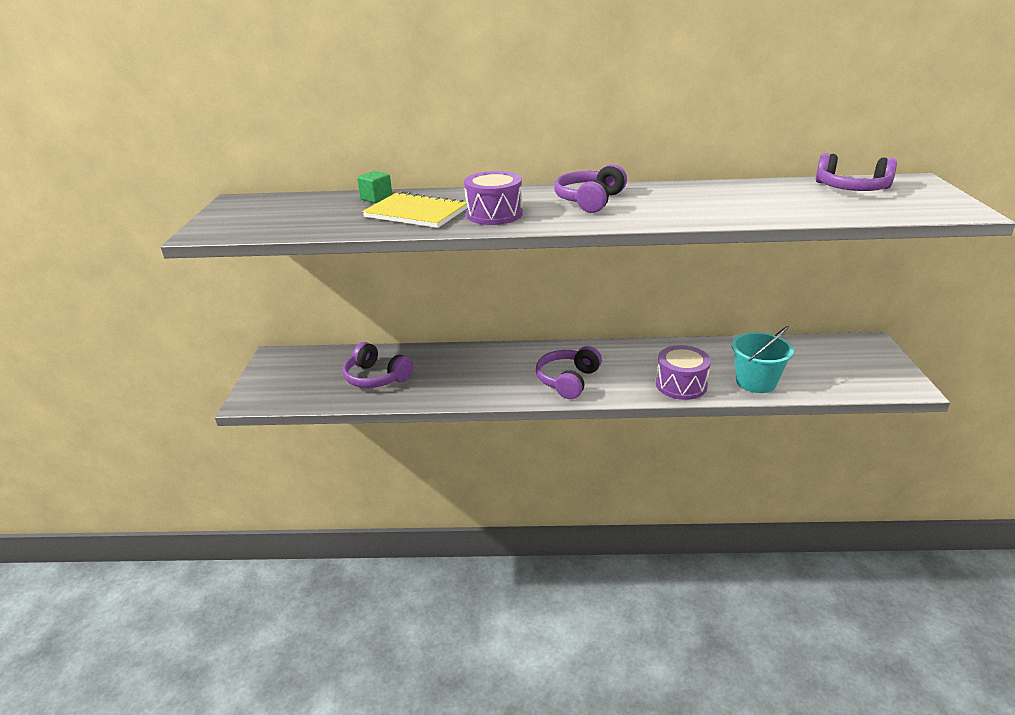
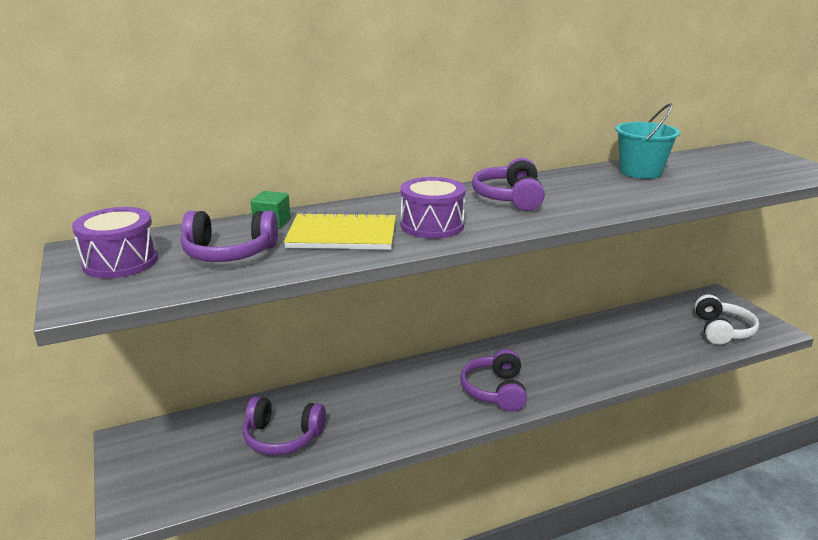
camera: 25 degrees left, 5 degrees down
(681, 385) = (602, 371): purple drum -> purple drum (120, 262)
(755, 382) = (660, 353): turquoise bucket -> turquoise bucket (640, 172)
(844, 375) = (722, 330): none -> white headphones
(851, 189) = (714, 161): purple headphones -> purple headphones (229, 253)

